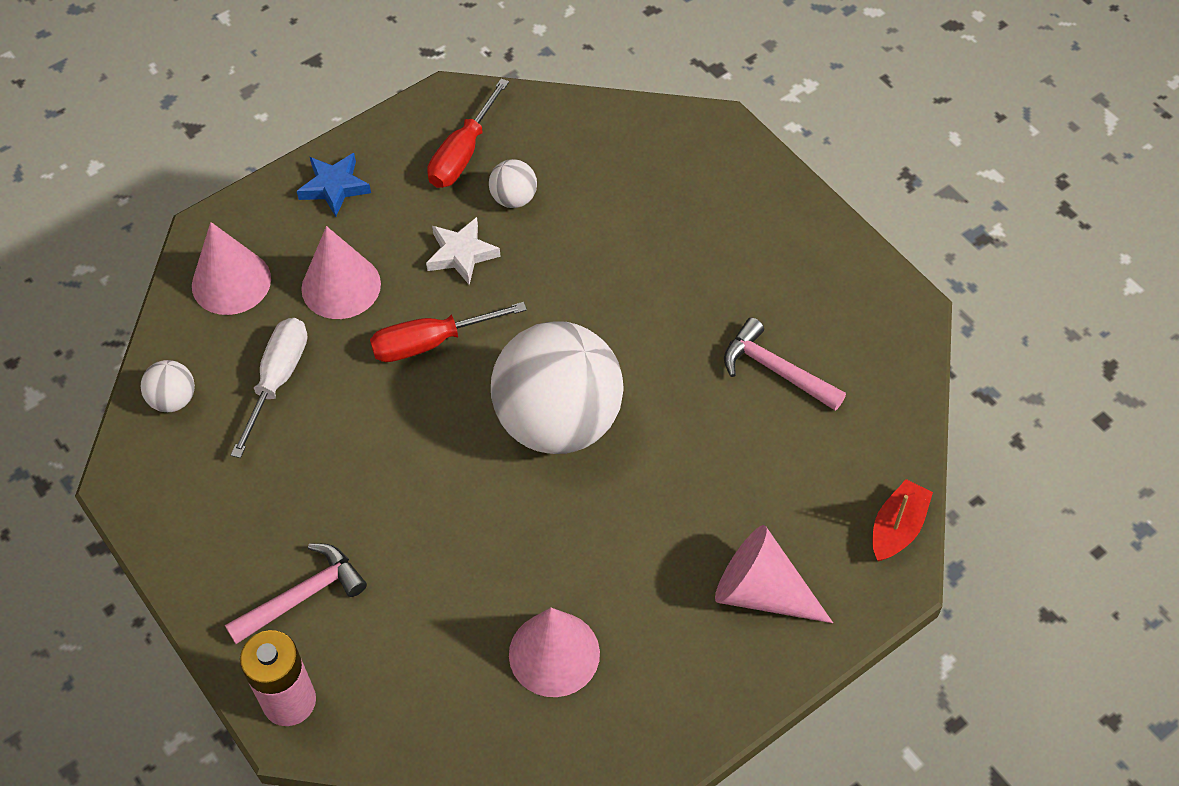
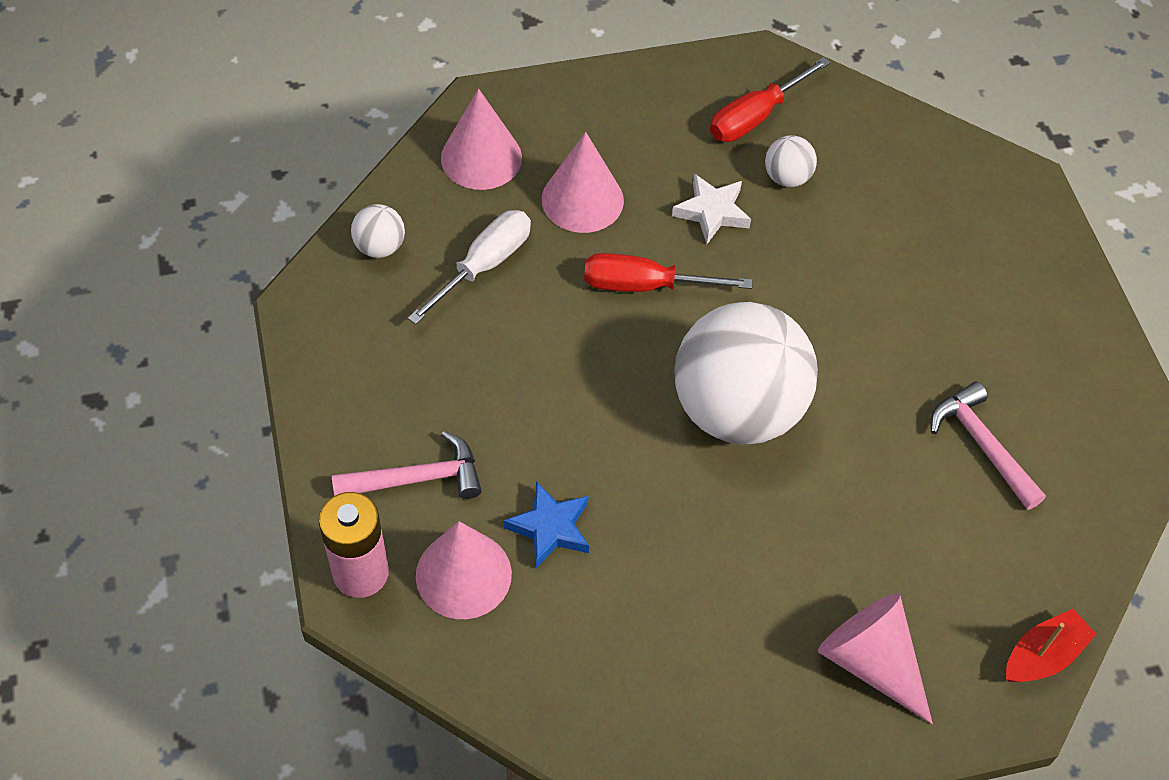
camera: 20 degrees right, 0 degrees up
(334, 187) = (617, 104): blue star -> blue star (550, 528)
(554, 653) = (633, 635): pink cone -> pink cone (463, 574)

